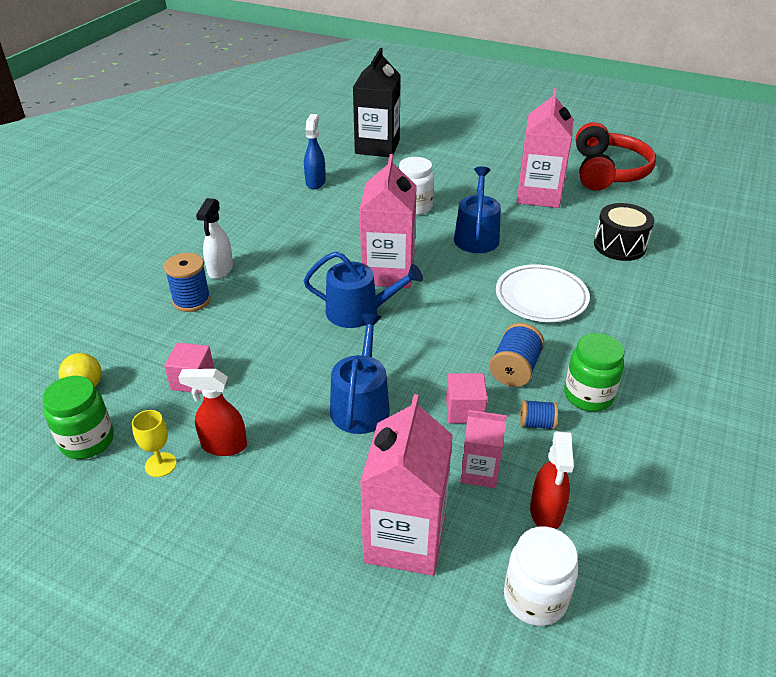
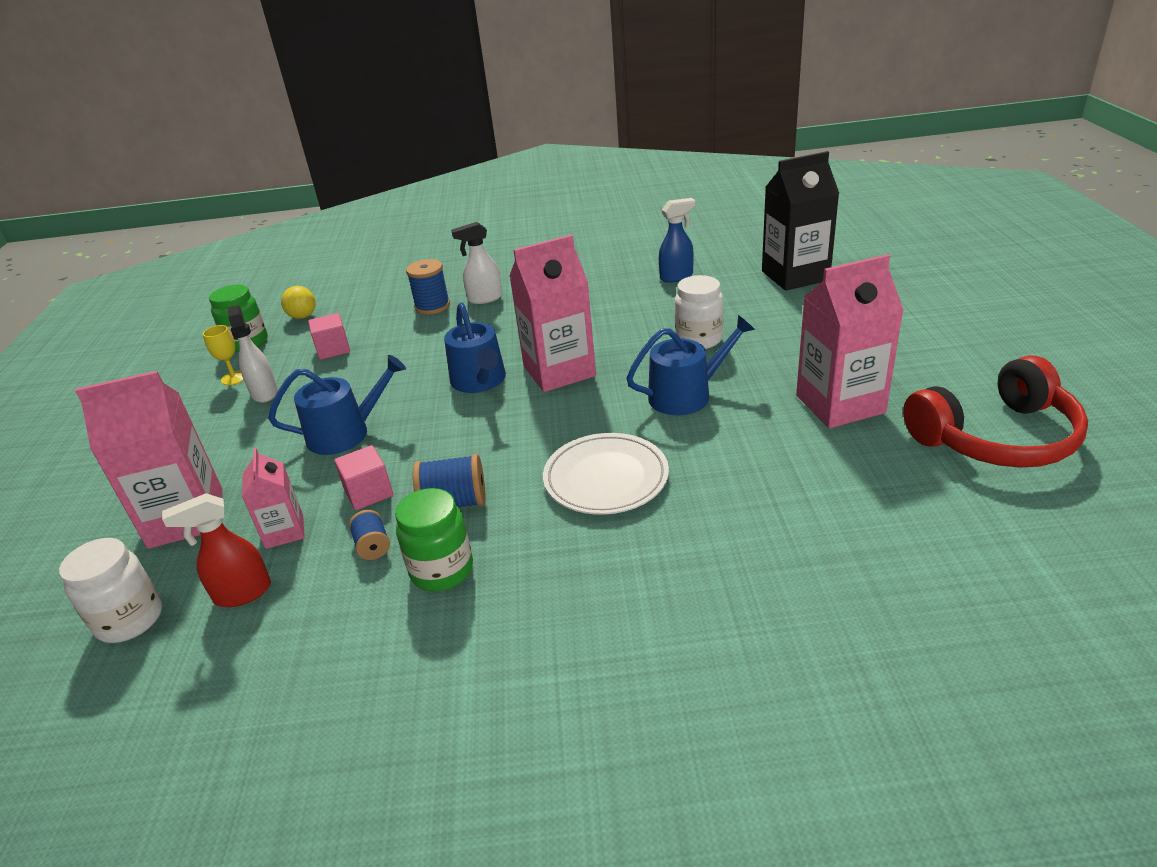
camera: 65 degrees right, 5 degrees down
(223, 445) = (264, 393): red spray bottle -> white spray bottle
(619, 246) = (795, 505): black drum -> none

